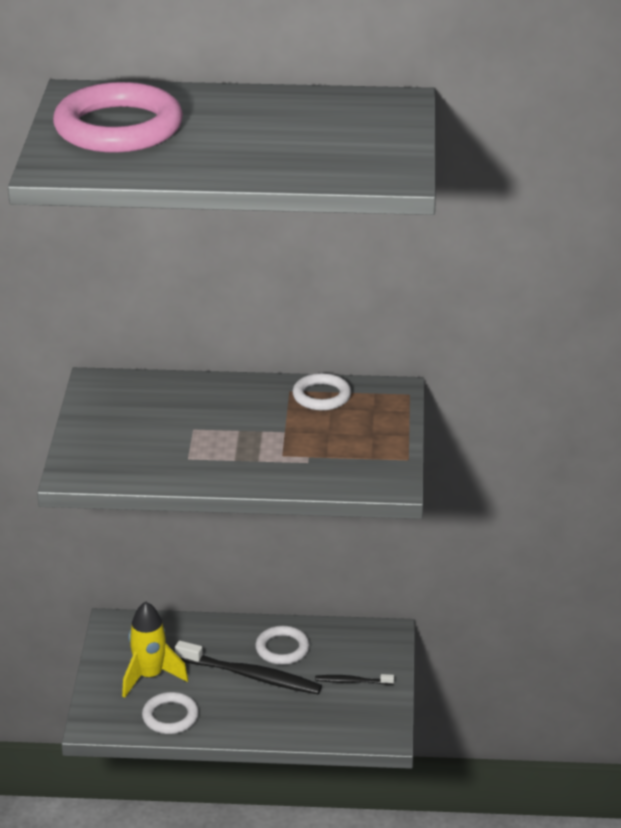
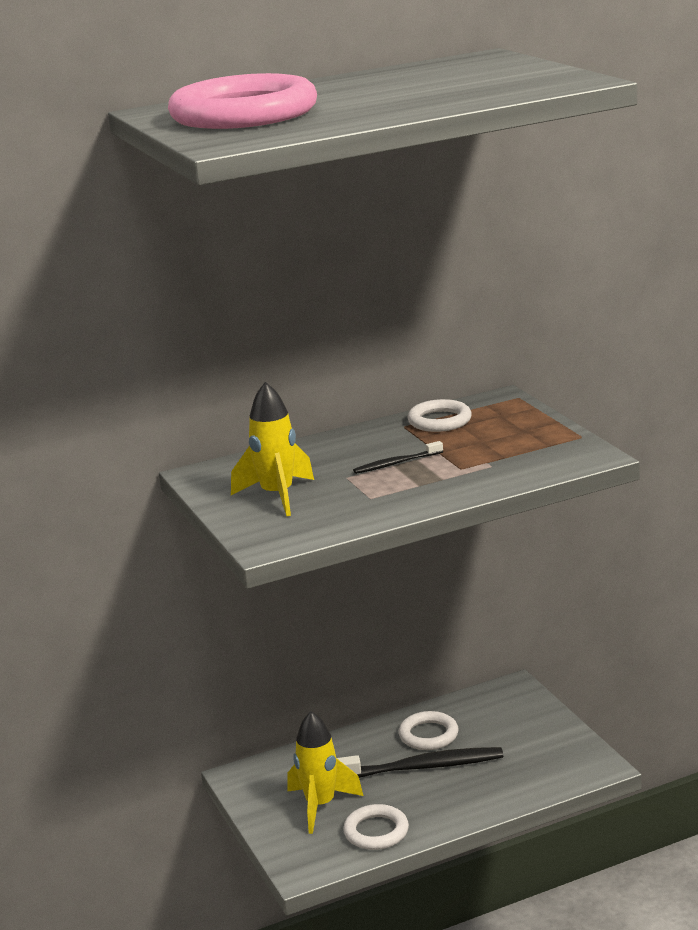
camera: 25 degrees left, 10 degrees down
(126, 428) = (277, 496): none -> yellow rocket
(352, 681) = (522, 736): black toothbrush -> black toothbrush (396, 463)

